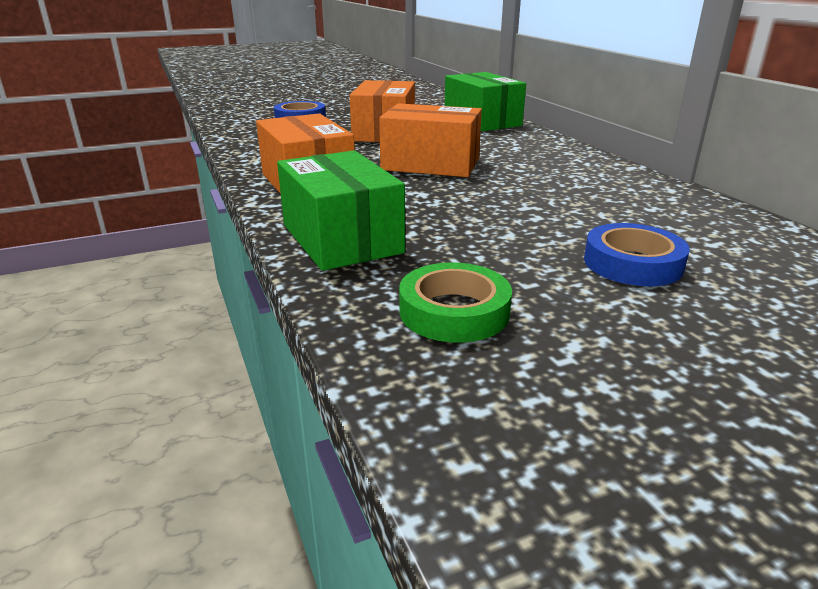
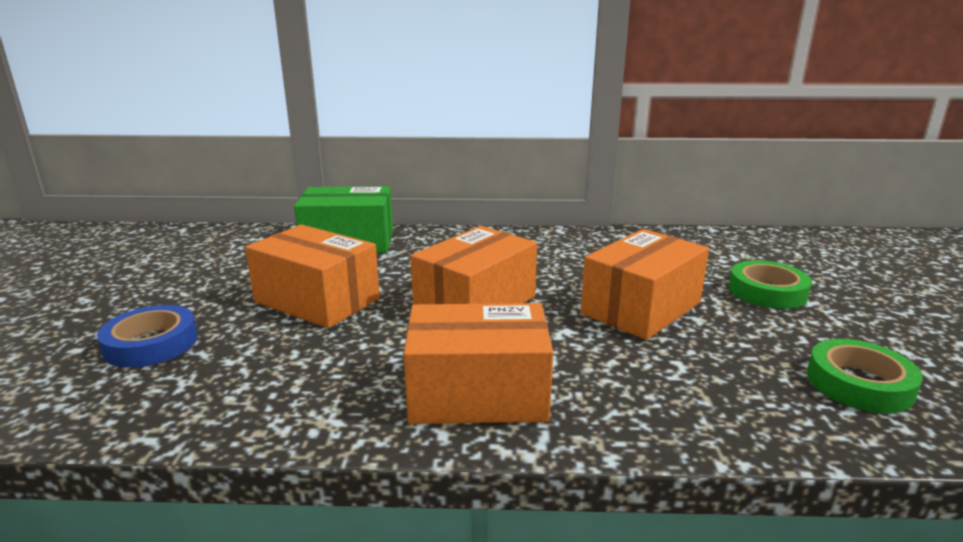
camera: 65 degrees left, 5 degrees down
(341, 238) = (683, 406): green box -> none
(499, 212) = (641, 308): none -> orange box
(632, 263) = (767, 291): blue tape -> green tape

